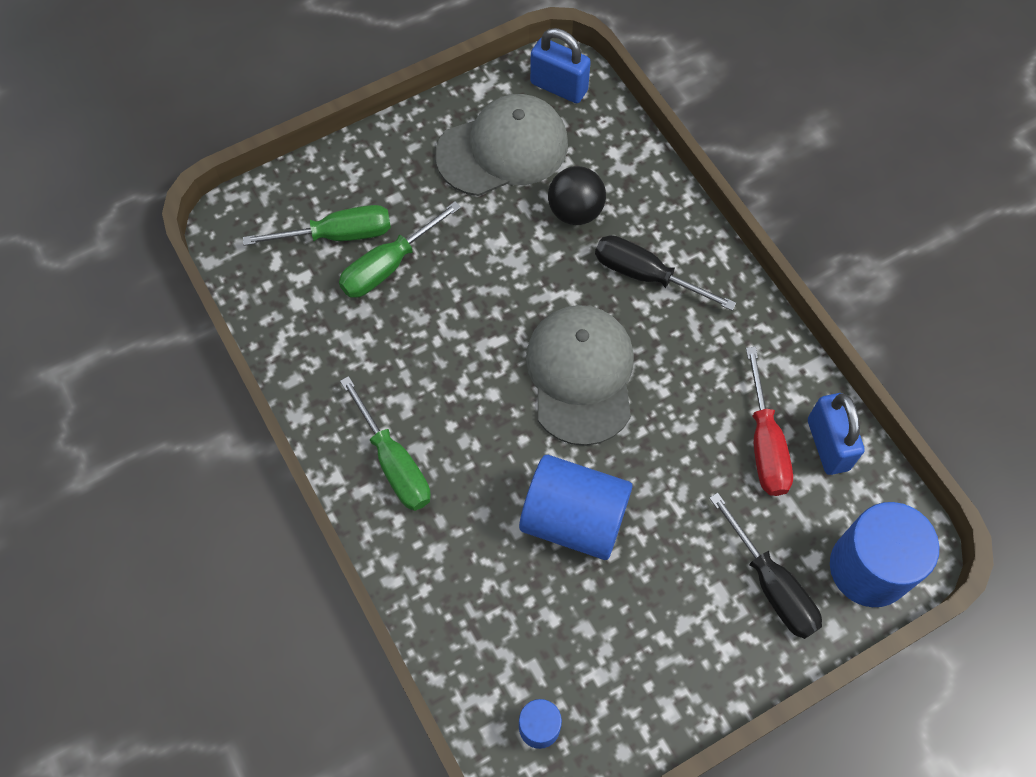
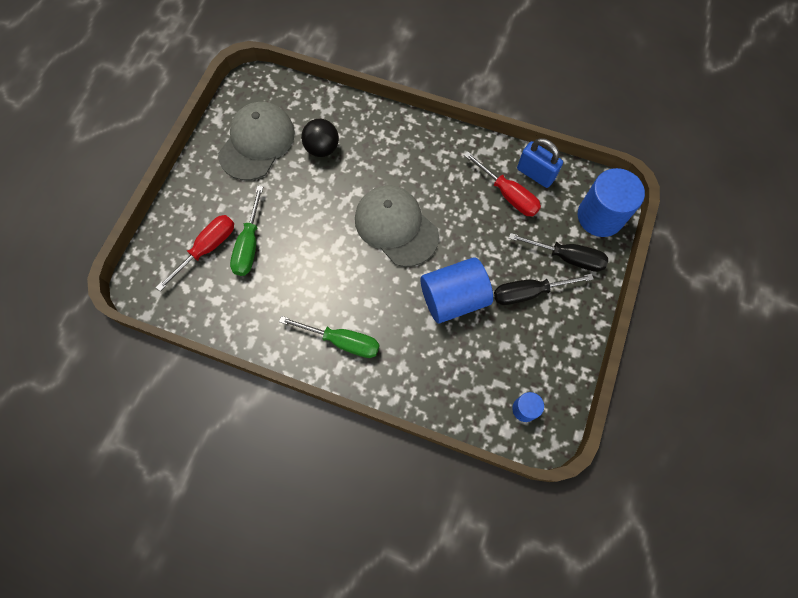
camera: 40 degrees left, 5 degrees up
(339, 235) = (208, 248): green screwdriver -> red screwdriver
(559, 87) = (258, 91): blue padlock -> none
(645, 275) = (384, 155): black screwdriver -> black screwdriver (528, 293)

